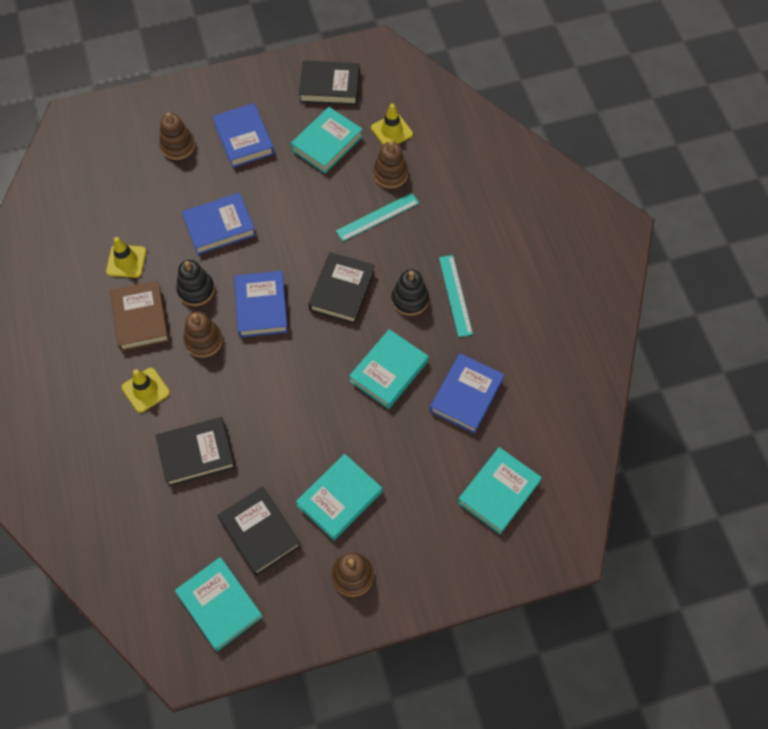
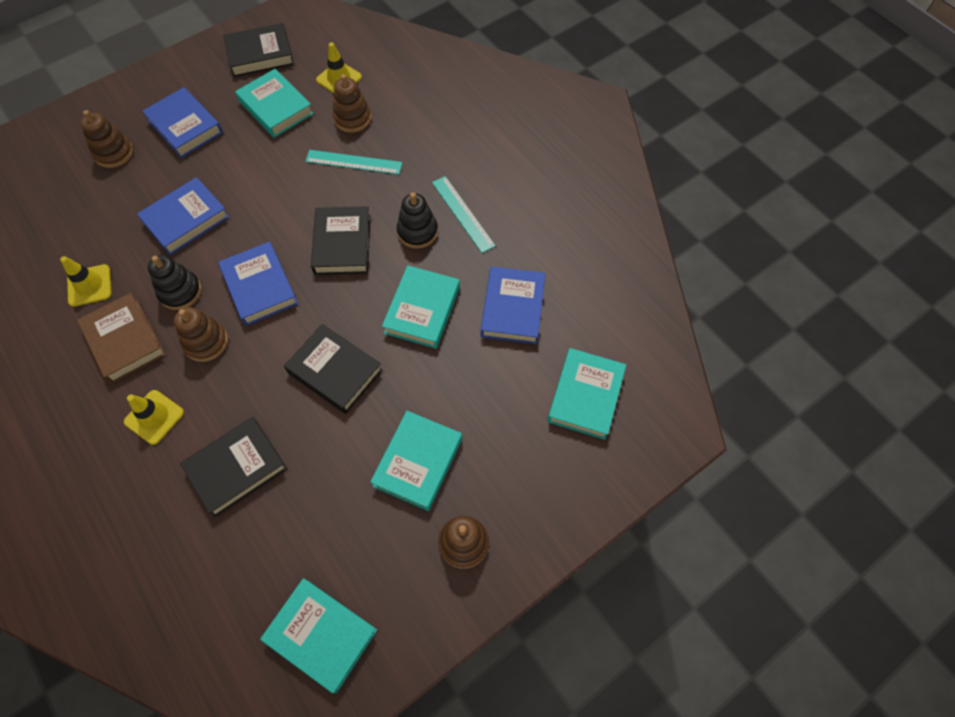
camera: 20 degrees left, 0 degrees up
(260, 532) = (340, 532): black book -> black book (335, 371)
(327, 143) = (276, 107): turquoise book -> turquoise book turned 60 degrees counterclockwise
(377, 217) = (354, 162): turquoise ruler -> turquoise ruler turned 60 degrees clockwise

